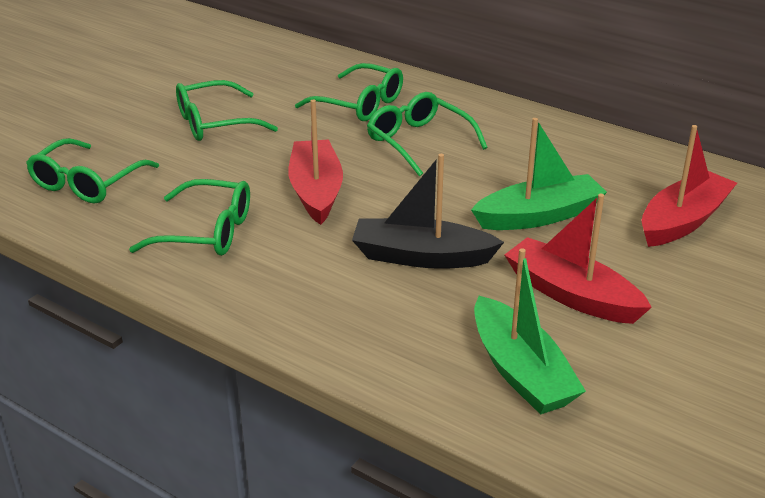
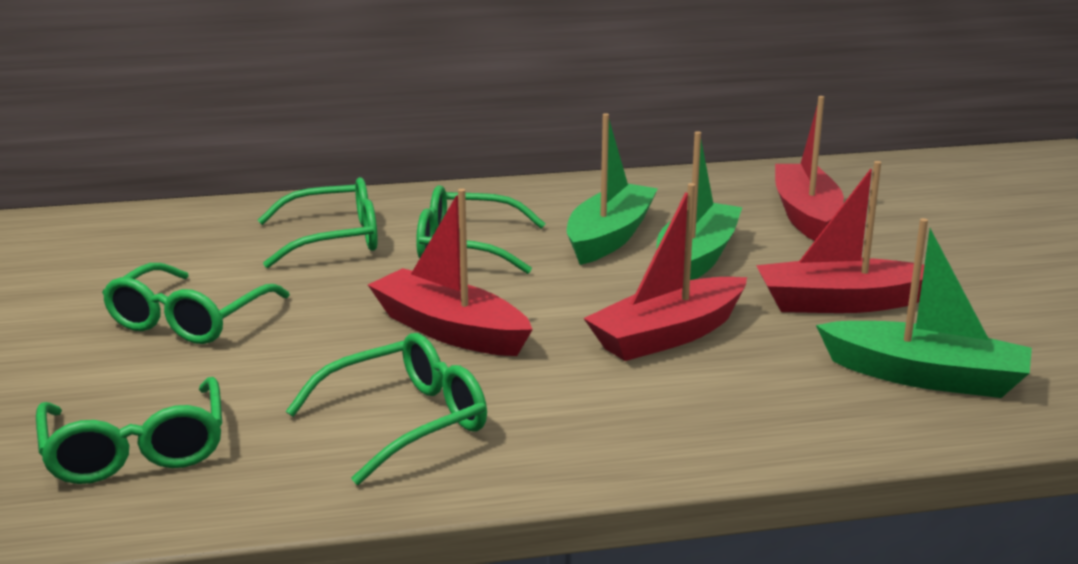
camera: 45 degrees left, 10 degrees down
(421, 257) = (667, 335): black boat -> red boat
(514, 174) = (609, 237): none -> green boat

